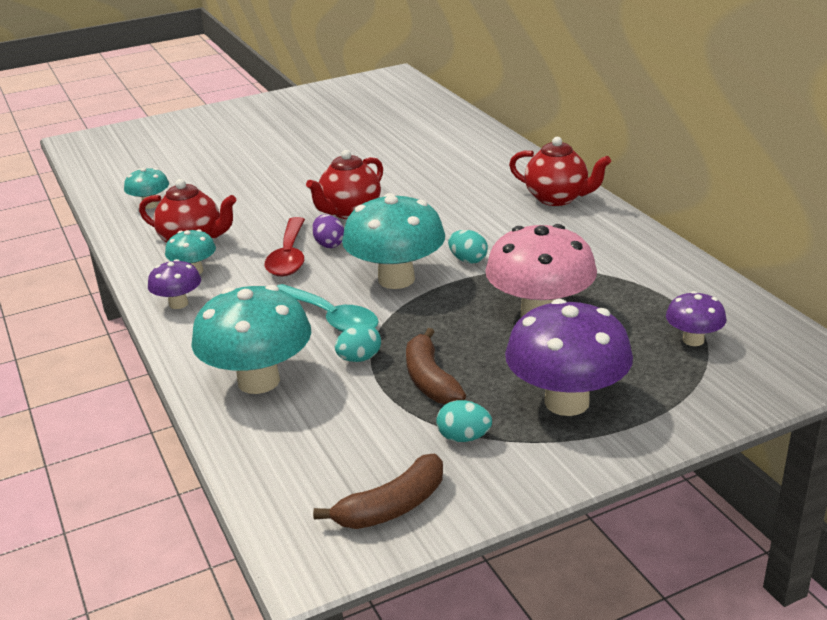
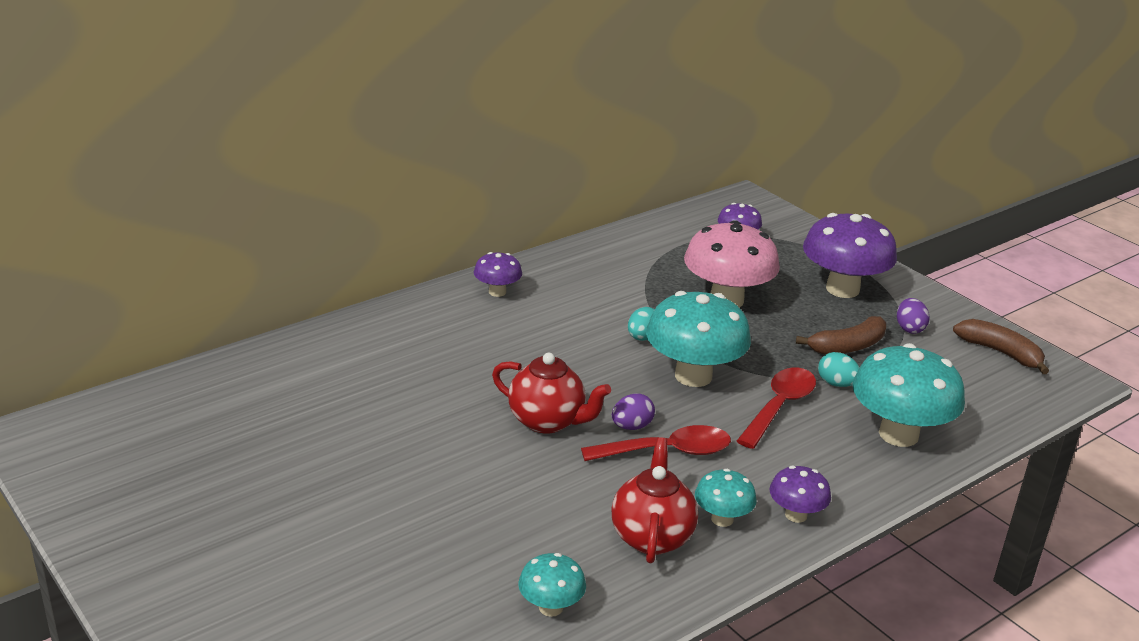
camera: 105 degrees left, 0 degrees up
(331, 318) = (779, 407): turquoise spoon -> red spoon
(464, 437) = (909, 328): turquoise egg -> purple egg
(557, 198) = (497, 292): red teapot -> purple mushroom

